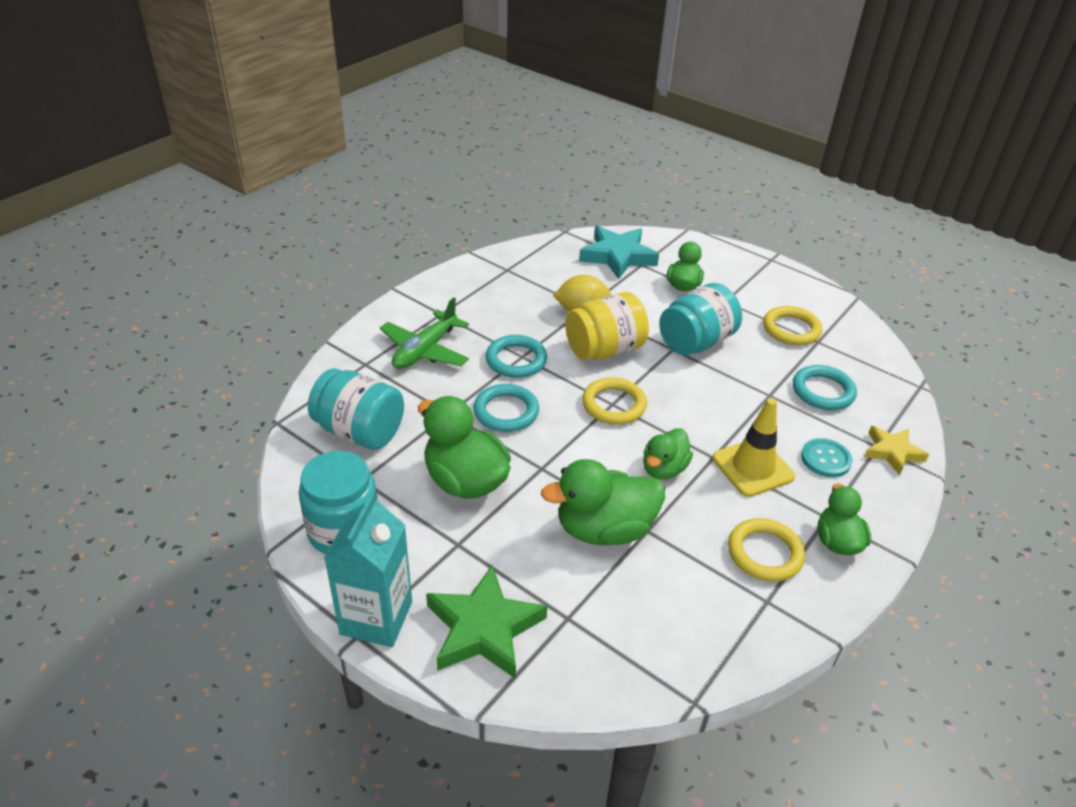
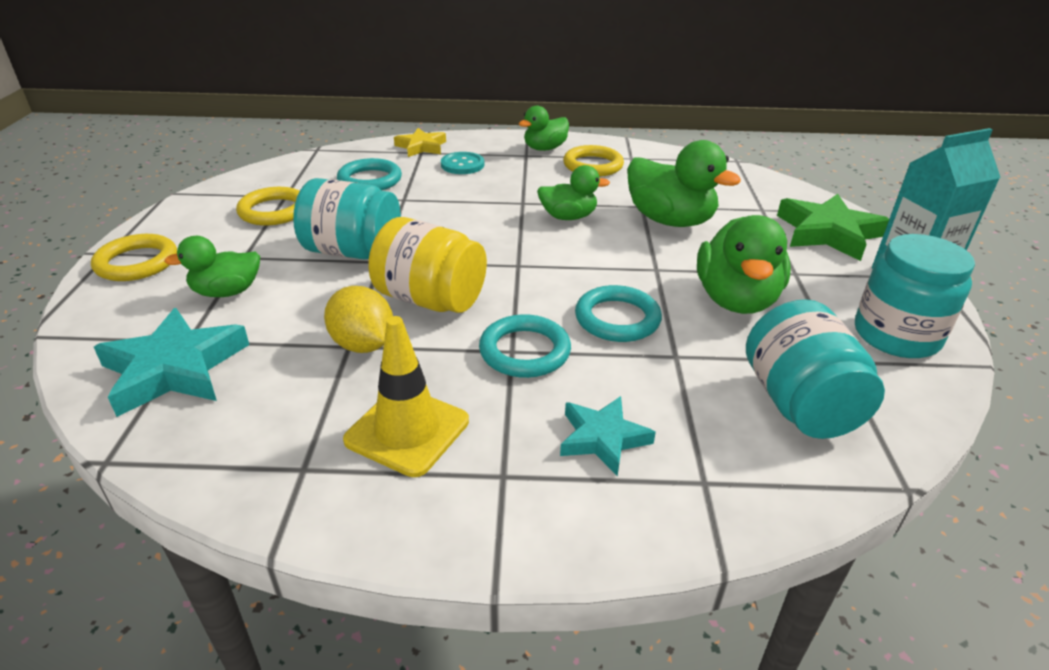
camera: 125 degrees left, 5 degrees down
(425, 350) = (603, 438): green plane -> turquoise star
(614, 405) = (518, 263): yellow ring -> yellow ring (137, 262)
(752, 467) = (512, 186): yellow traffic cone -> yellow traffic cone (407, 430)

